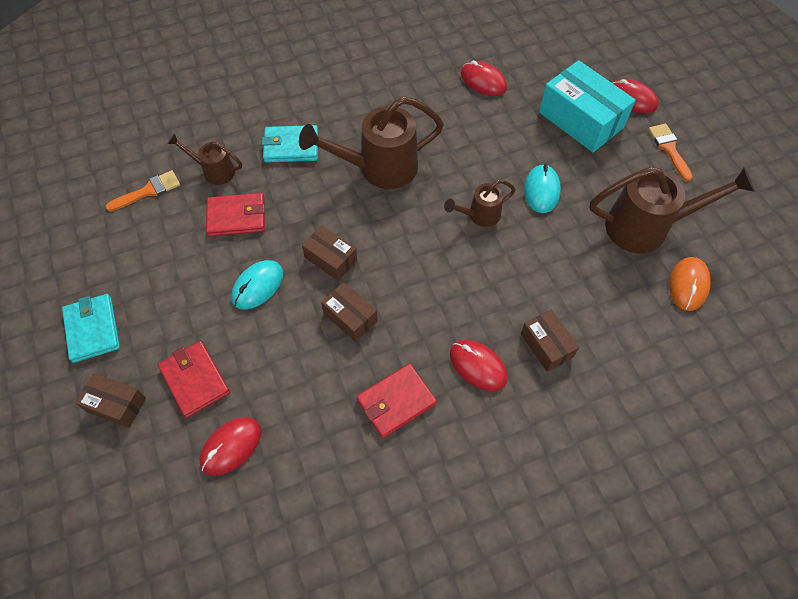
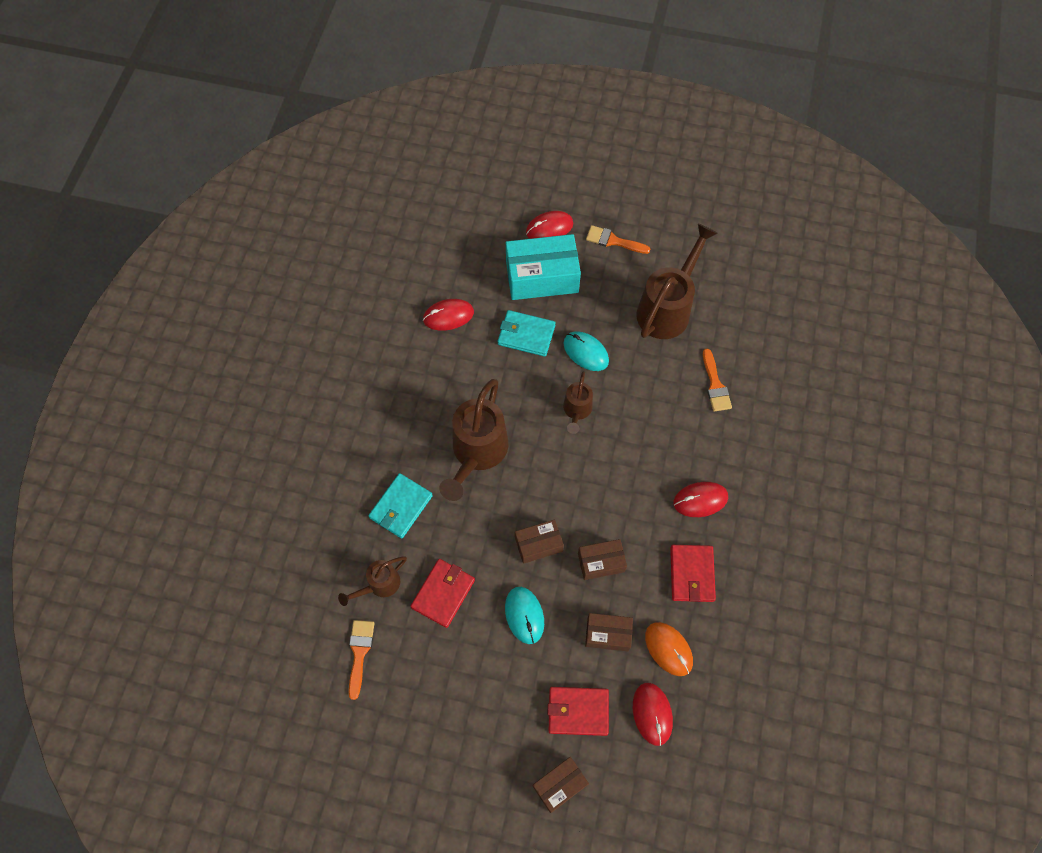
camera: 55 degrees left, 5 degrees up
(92, 329) = (474, 771): turquoise wallet -> turquoise wallet (526, 335)
(546, 345) = (714, 444): brown box -> brown box (607, 634)
(608, 311) = (715, 385): none -> orange brush
(688, 285) = (730, 319): orange mouse -> orange mouse (668, 649)

